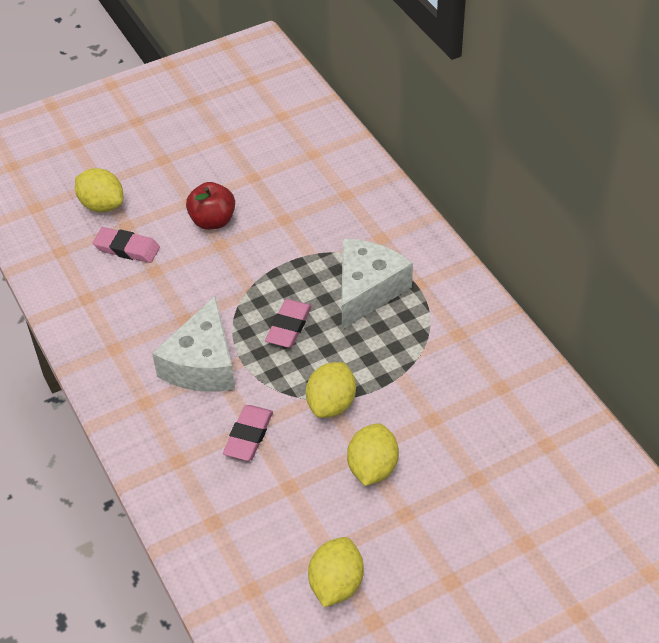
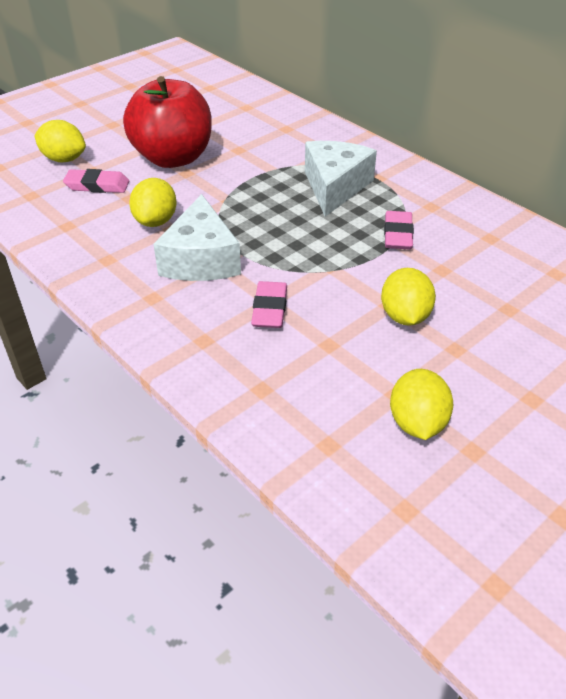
camera: 15 degrees left, 5 degrees down
(212, 221) = (173, 158): red apple -> red apple, size x1.88
(288, 327) = (274, 221): pink eraser -> pink eraser (398, 234)
(331, 404) = (341, 272): yellow lemon -> yellow lemon (156, 221)

